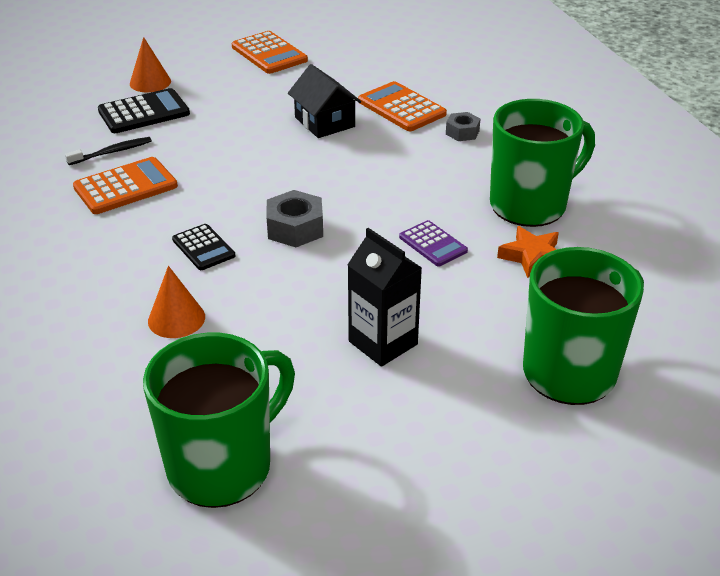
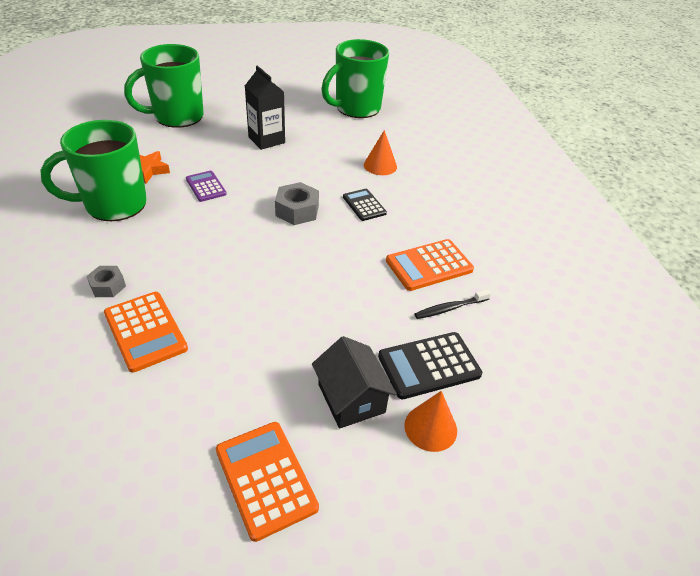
camera: 175 degrees left, 5 degrees up
(324, 122) = (236, 320): black house -> black house (351, 398)

